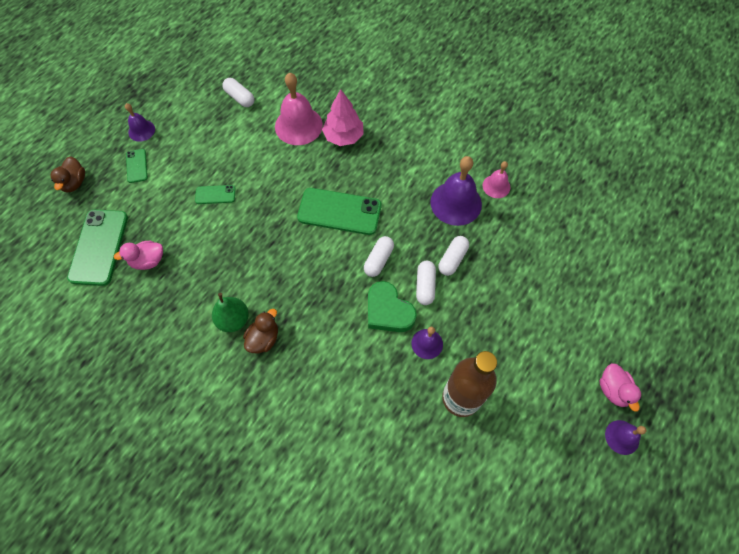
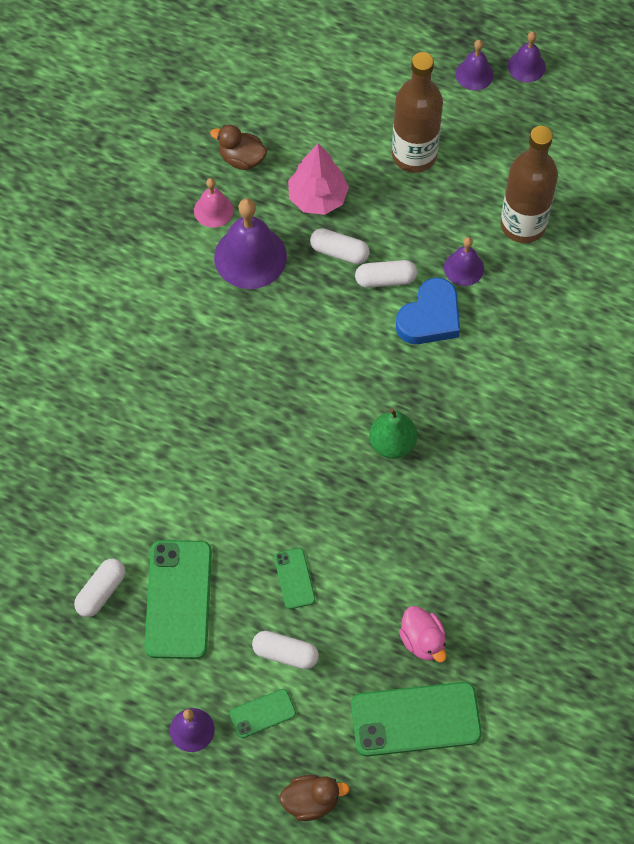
camera: 100 degrees left, 0 degrees up
(233, 320) = (485, 501): green pear -> green pear (392, 443)
(263, 339) = (502, 457): brown duck -> brown duck (241, 159)
(298, 125) = (145, 489): pink bell -> none
(339, 211) = (292, 401): green phone -> green phone (178, 599)
(343, 136) = (157, 420): pink tree -> pink tree (317, 198)
(378, 260) = (359, 339): white capsule -> white capsule (285, 653)
(388, 311) = (430, 317): green heart -> blue heart
(534, 326) = (414, 155): none -> brown bottle
(613, 390) = (474, 74): pink duck -> purple bell

